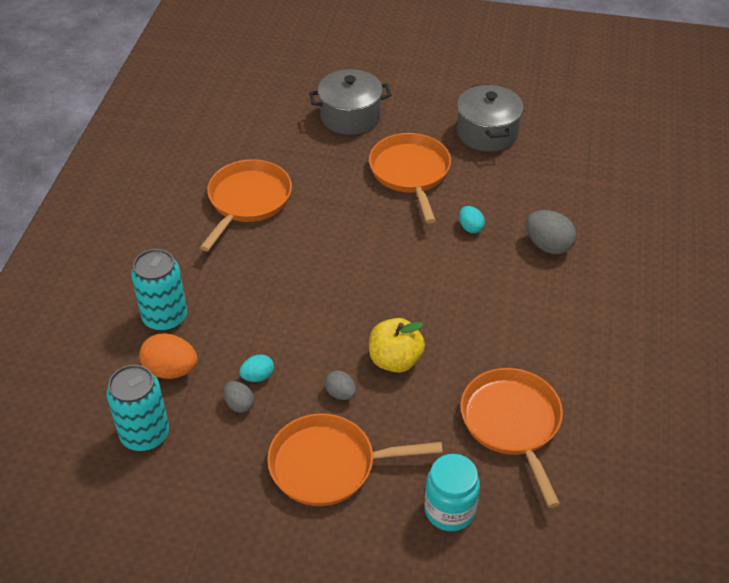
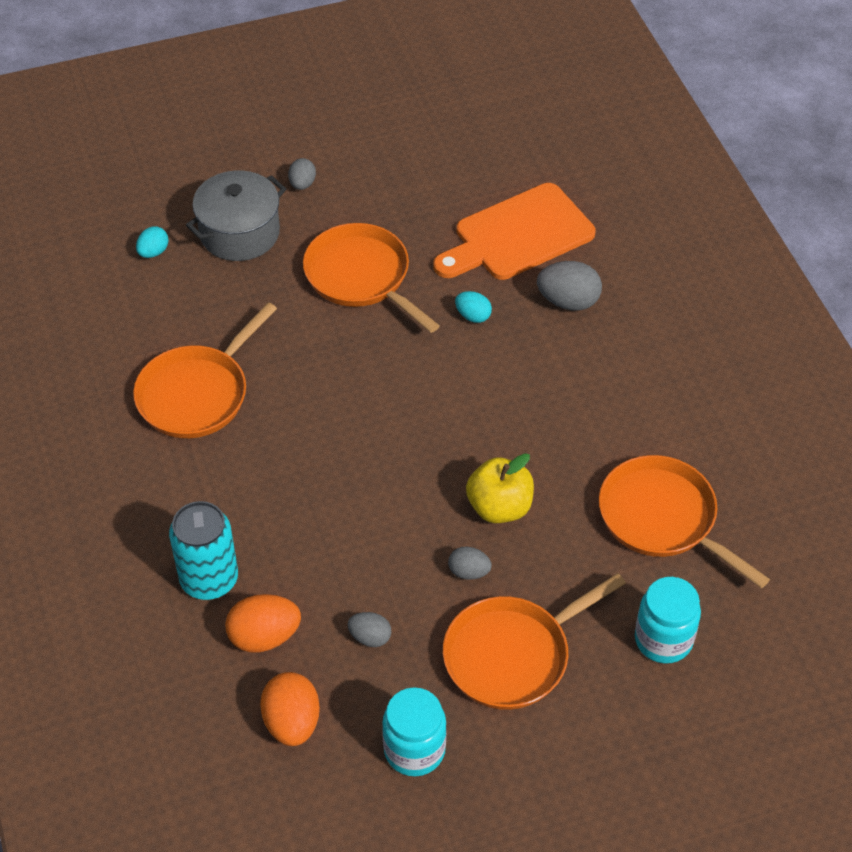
camera: 30 degrees left, 5 degrees up
(145, 434) = (292, 722): turquoise can -> orange egg
(211, 495) = (414, 750): none -> turquoise jar
(247, 201) = (197, 394): orange pan -> orange pan turned 135 degrees counterclockwise
(258, 376) = (366, 597): turquoise egg -> turquoise egg (153, 252)
(414, 102) = (302, 184): none -> grey egg
(487, 133) = (412, 190): grey pot -> none
(542, 189) = (518, 235): none -> orange cutting board

